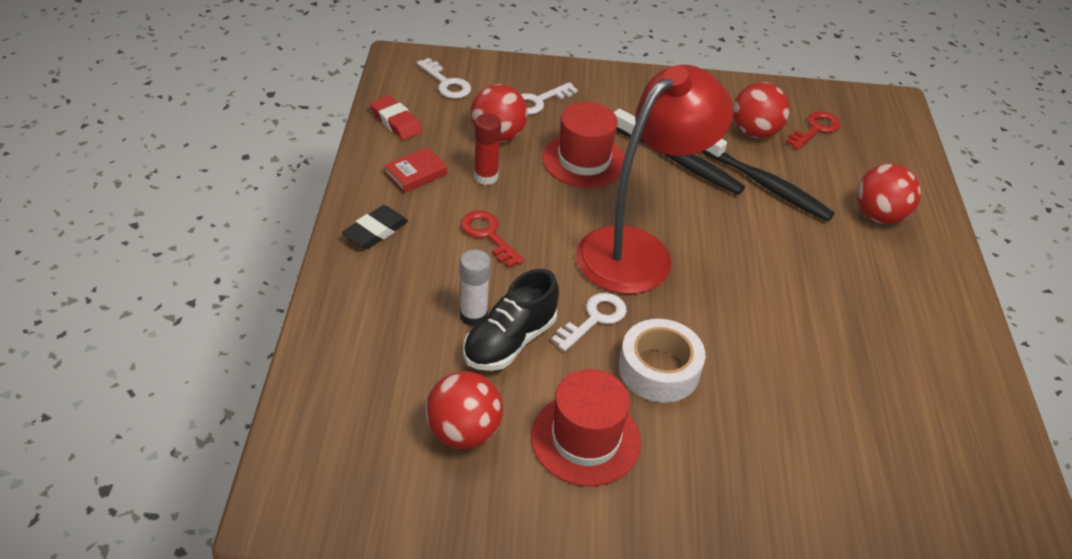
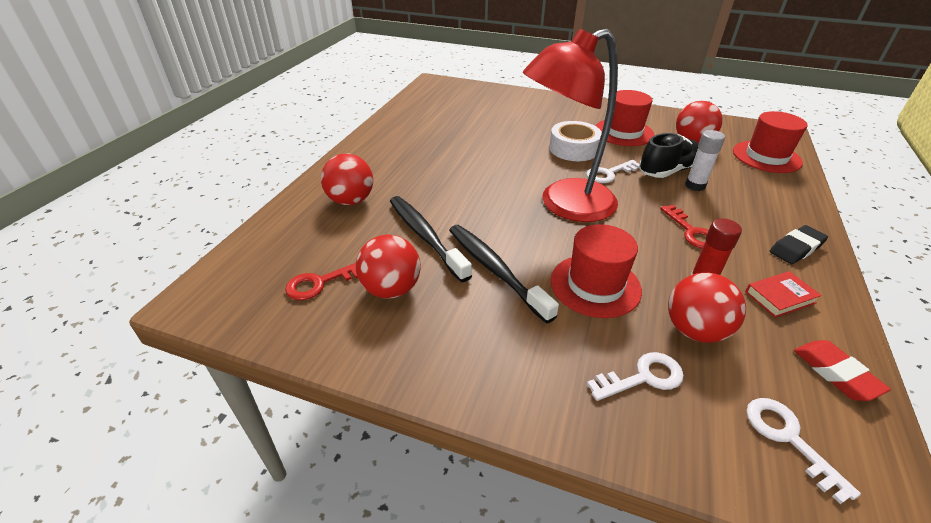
camera: 160 degrees left, 5 degrees down
(343, 411) = (766, 157): none -> red hat

